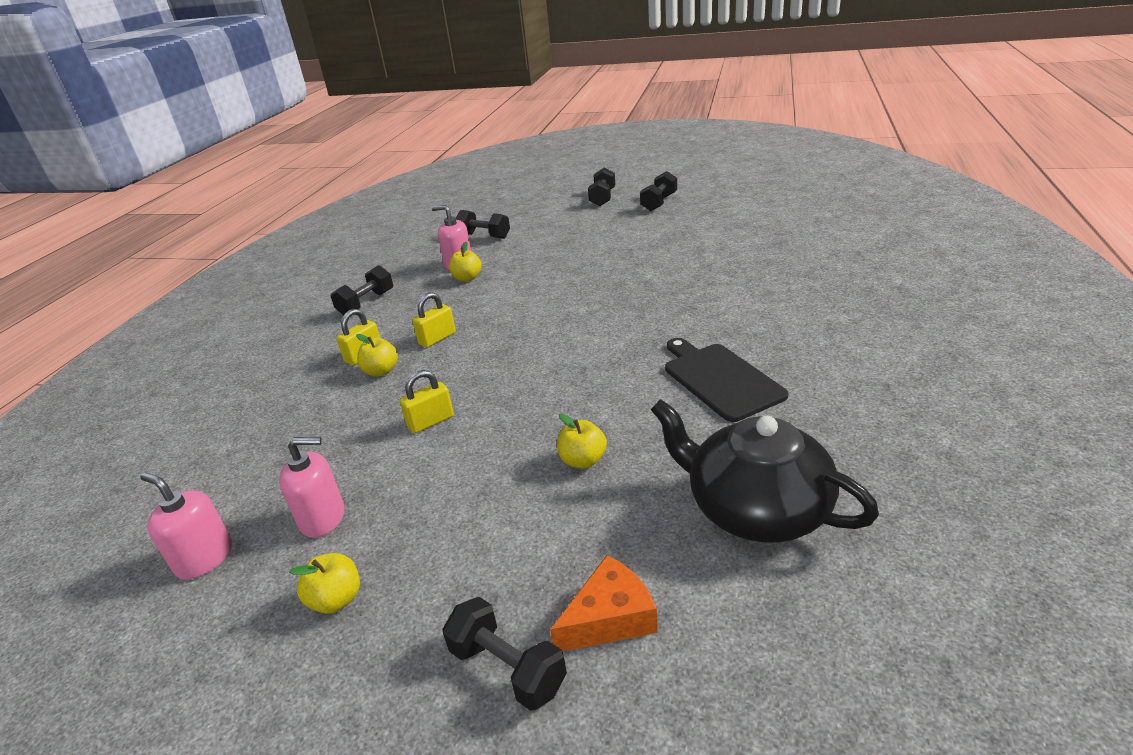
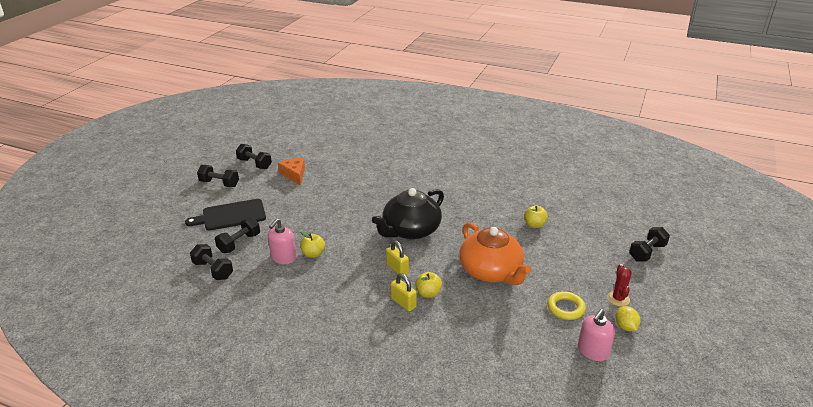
camera: 85 degrees left, 0 degrees up
(251, 609) = (625, 327): none -> yellow lemon
(323, 518) = (565, 308): pink soap dispenser -> yellow ring
(336, 599) = (618, 299): yellow apple -> red cactus
(366, 303) = (320, 306): black dumbbell -> black dumbbell (213, 270)
(431, 421) = (491, 271): yellow padlock -> orange teapot
(610, 618) = (623, 228): orange cheese -> orange cheese (294, 175)
(720, 379) = (482, 181): black cutting board -> black cutting board (231, 215)
(755, 508) = (569, 189): black teapot -> black teapot (410, 230)

